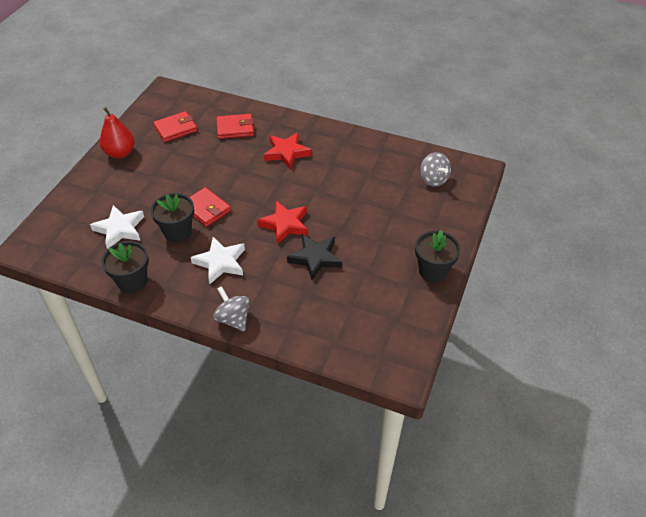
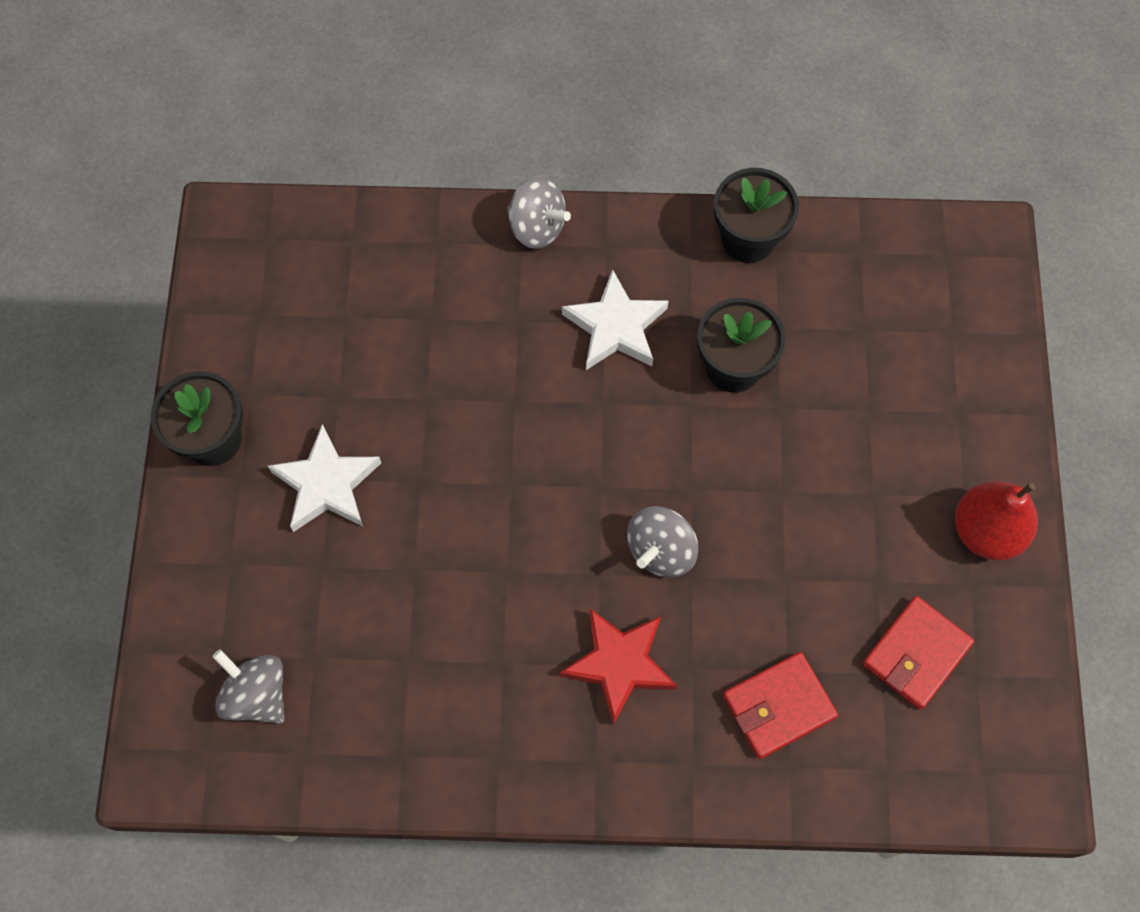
camera: 160 degrees right, 20 degrees up
(120, 229) = (845, 336): white star -> white star (326, 484)
(206, 209) = (710, 440): red wallet -> none
(250, 180) = (660, 550): none -> grey spinning top
(285, 224) = (535, 454): red star -> none
(315, 258) = (445, 394): black star -> none

